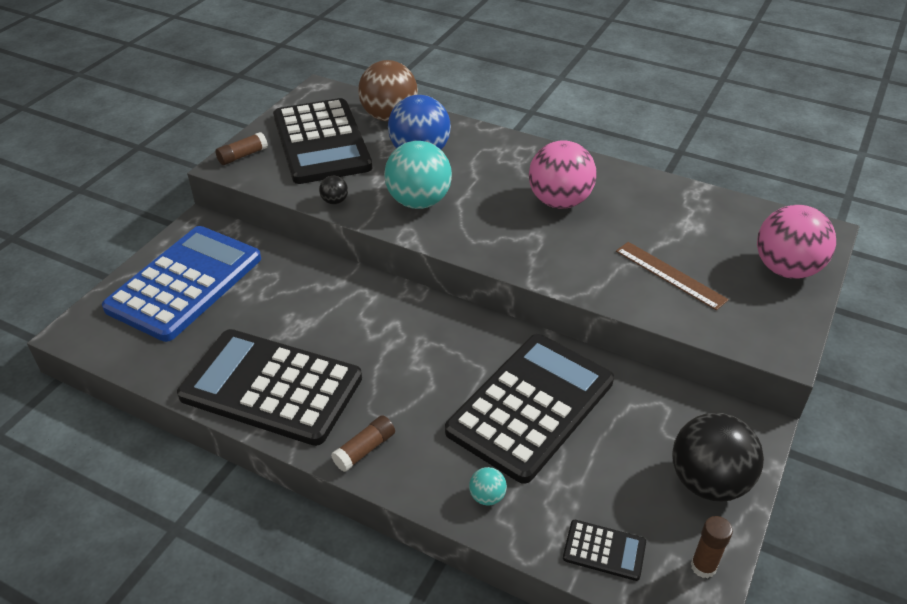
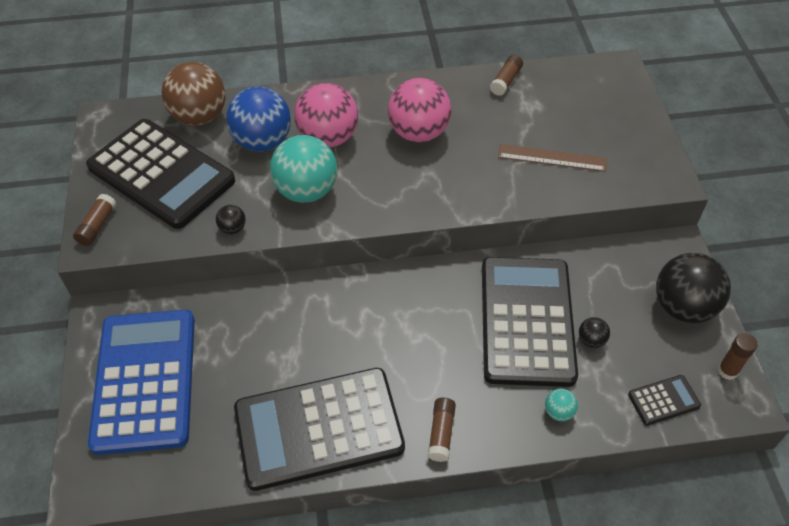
camera: 35 degrees left, 10 degrees up
(579, 456) = (591, 340): none -> black ball
(685, 196) = (506, 81): none -> brown glue stick
(786, 269) = (621, 111): pink ball -> pink ball (328, 138)

